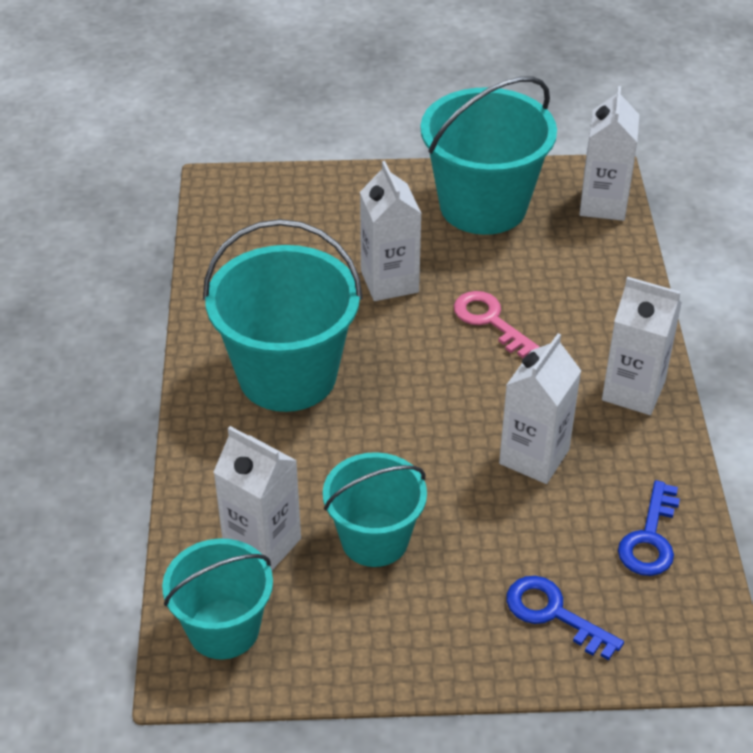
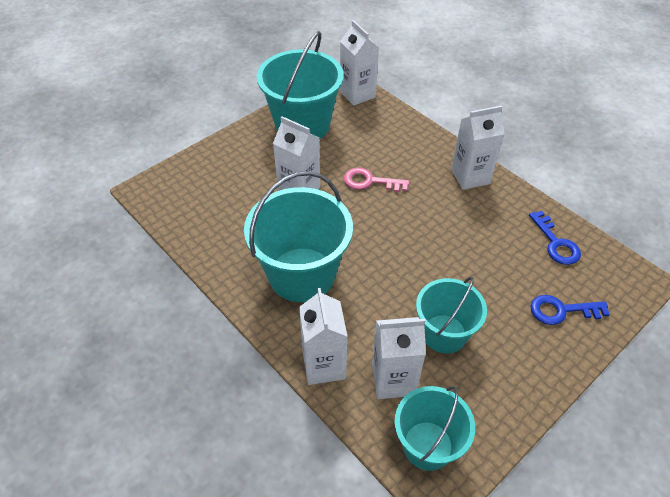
camera: 40 degrees left, 5 degrees up
(534, 457) = (466, 237): white carton -> white carton (324, 365)

